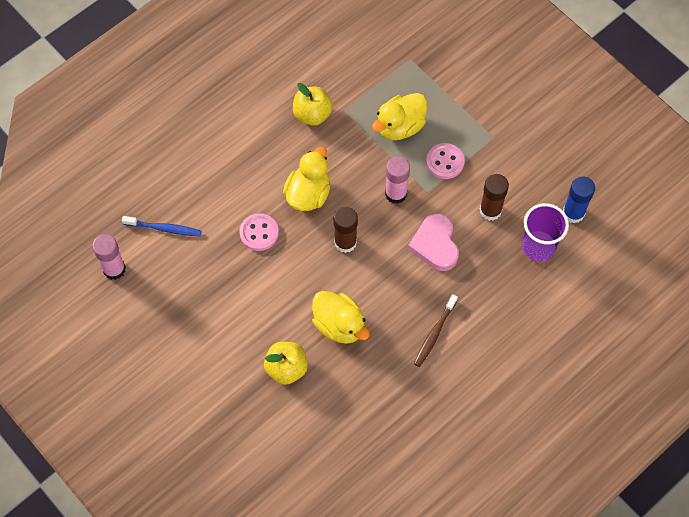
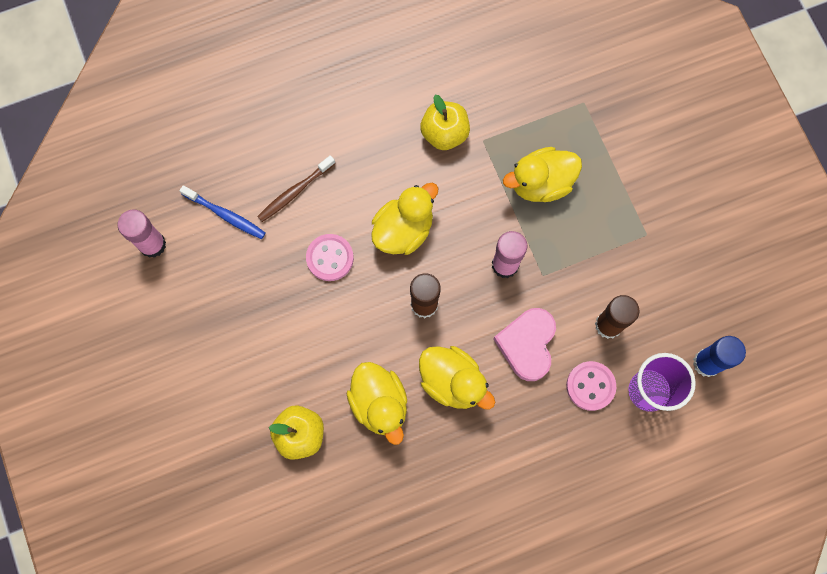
camera: 20 degrees right, 10 degrees up
(389, 290) = (452, 382): none -> yellow duck
(434, 334) = (485, 454): brown toothbrush -> brown toothbrush (295, 192)
(445, 162) = (577, 245): pink button -> pink button (590, 386)

